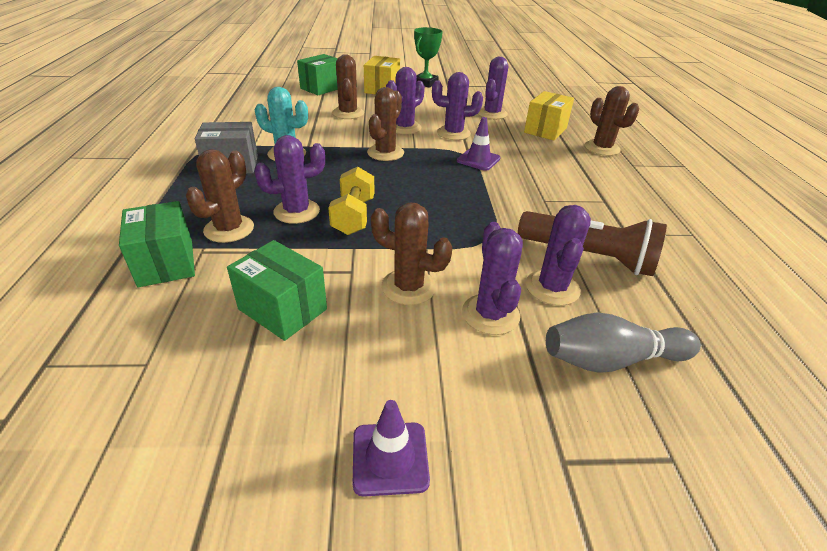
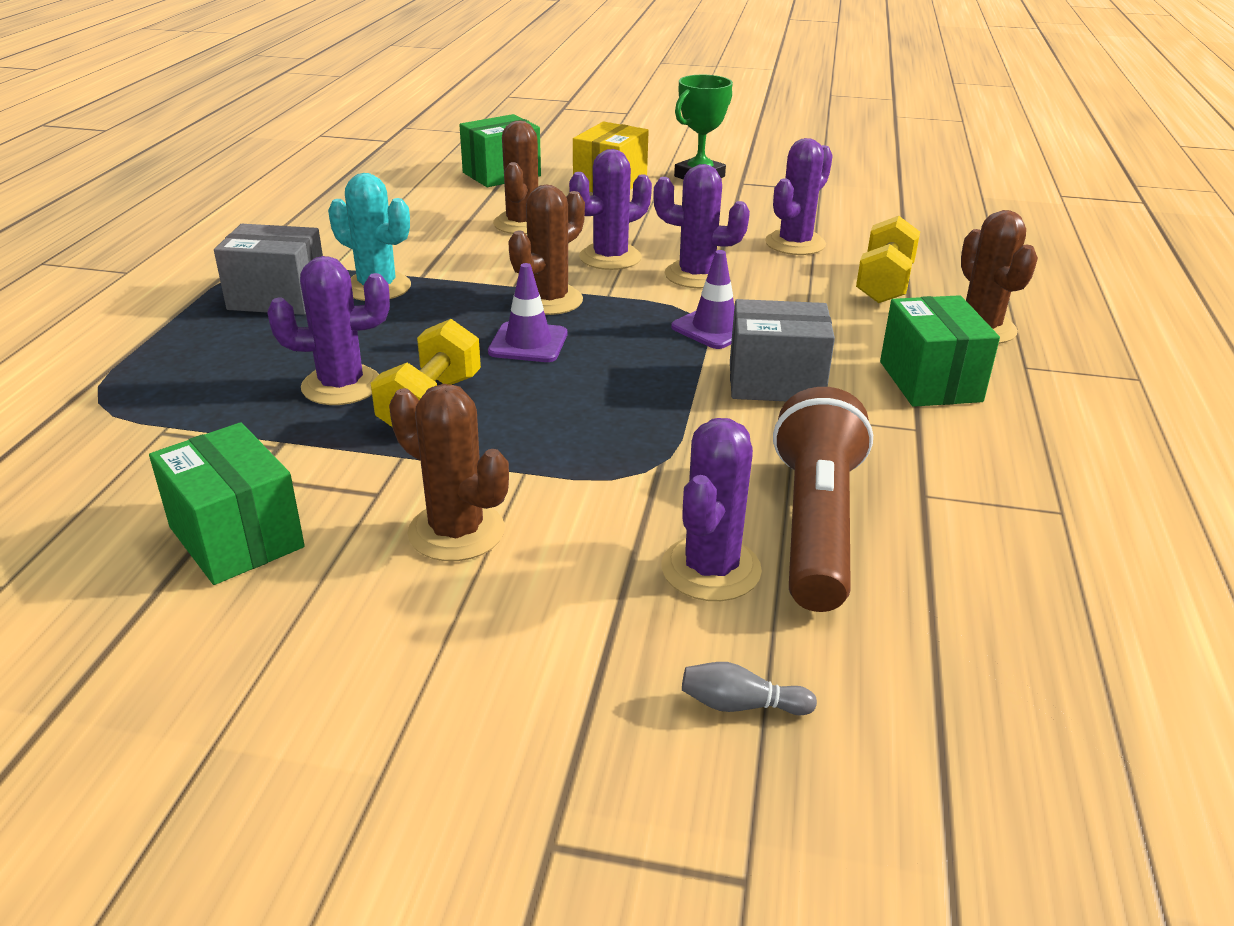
camera: 15 degrees right, 5 degrees down
(166, 263) = (101, 443): green box -> green box (930, 381)
(229, 229) = (220, 402): brown cactus -> none
(390, 458) = (277, 783): purple traffic cone -> purple traffic cone (528, 343)
(490, 314) = (570, 596): purple cactus -> none
(524, 185) = (775, 382): none -> grey box
(545, 130) = (884, 284): yellow box -> yellow dumbbell
(588, 256) = (816, 525): brown flashlight -> brown flashlight turned 120 degrees counterclockwise
(611, 360) = (741, 705): grey bowling pin -> grey bowling pin, size x0.46

